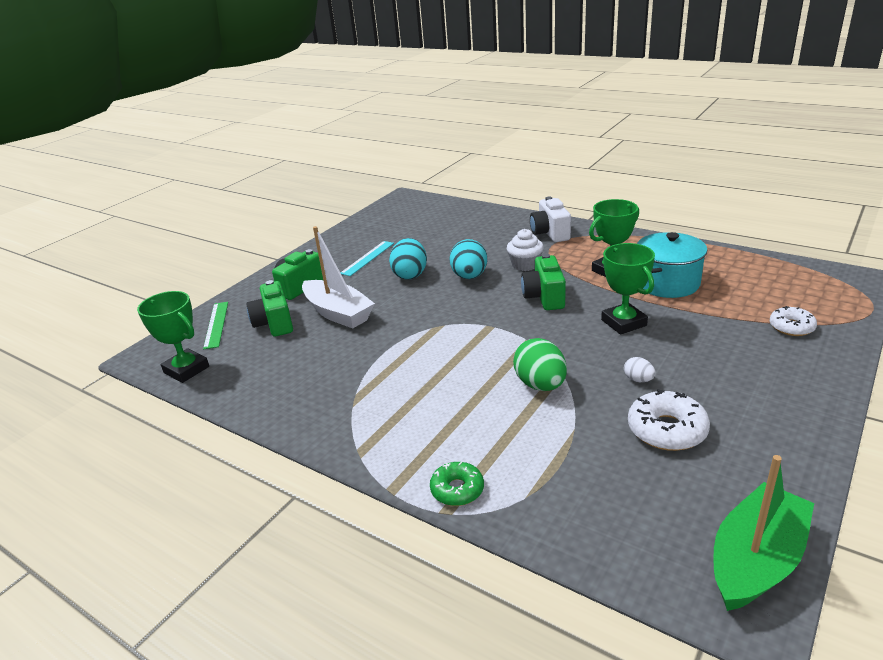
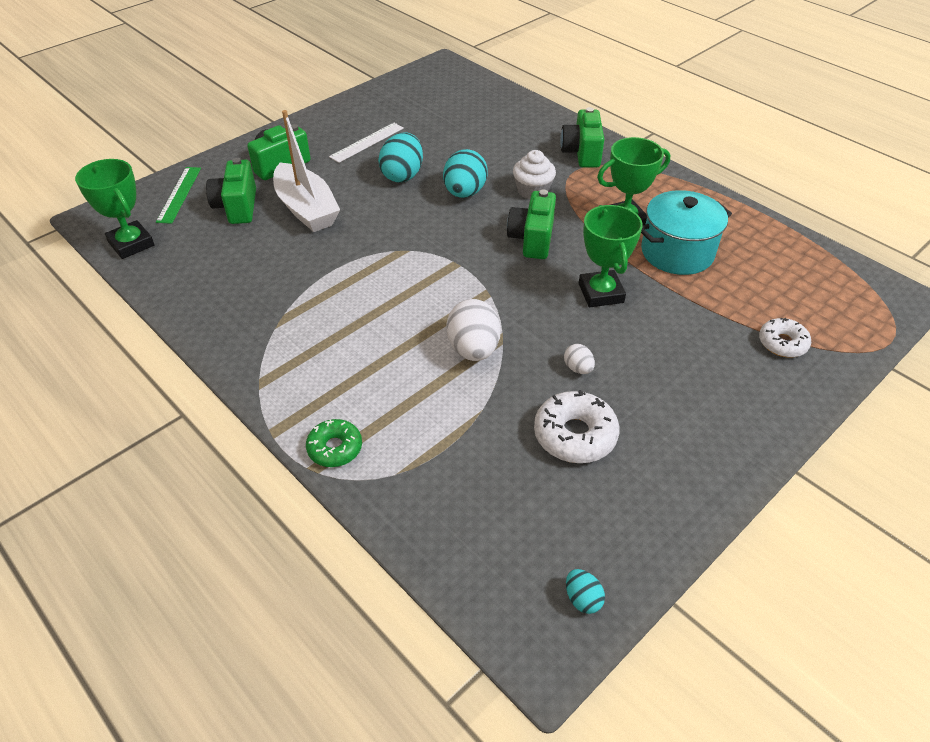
camera: 10 degrees right, 15 degrees up
(367, 258) = (367, 142): turquoise ruler -> white ruler
(540, 385) = (473, 349): green egg -> white egg
(550, 233) = (582, 153): white camera -> green camera
(756, 560) = (582, 599): green boat -> turquoise egg

